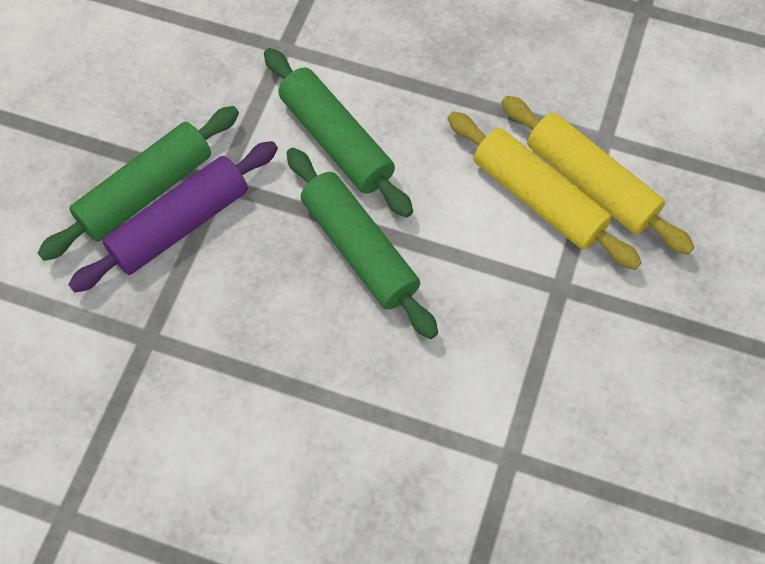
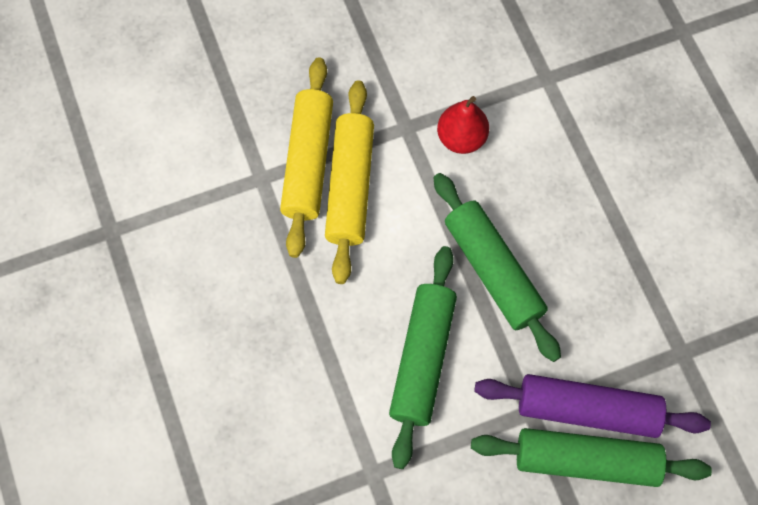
camera: 130 degrees left, 5 degrees up
(359, 249) = (493, 271): green rolling pin -> green rolling pin turned 45 degrees counterclockwise
(509, 325) = (461, 138): none -> red pear

